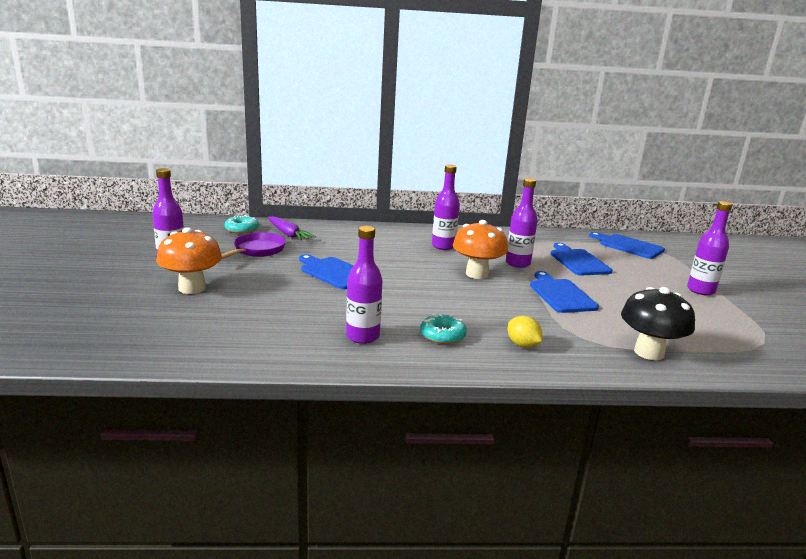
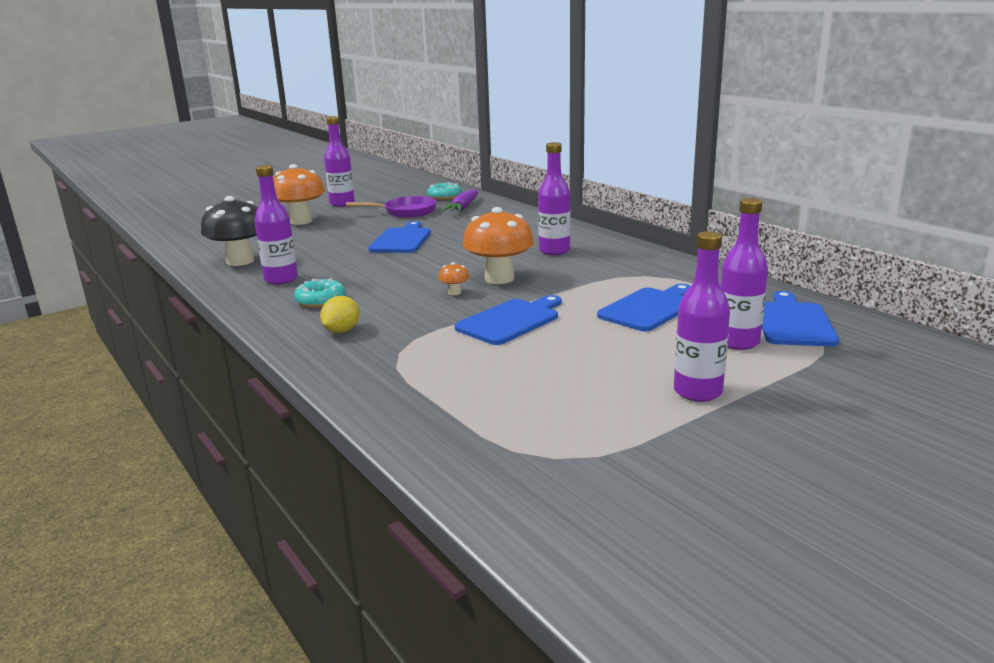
camera: 60 degrees right, 0 degrees up
(487, 292) = (454, 292): none -> orange mushroom
(517, 263) = (571, 286): purple bottle -> purple bottle (737, 342)
(649, 352) = (406, 388): black mushroom -> black mushroom (240, 261)

